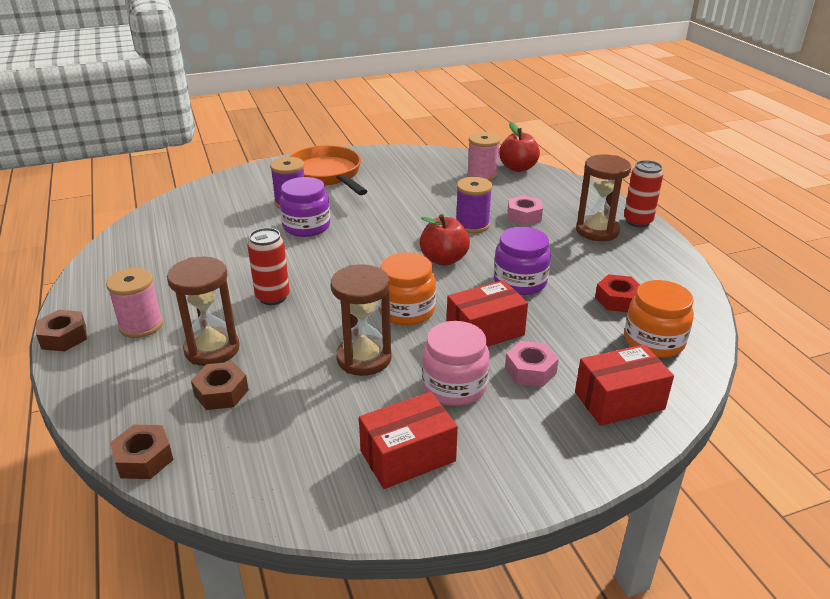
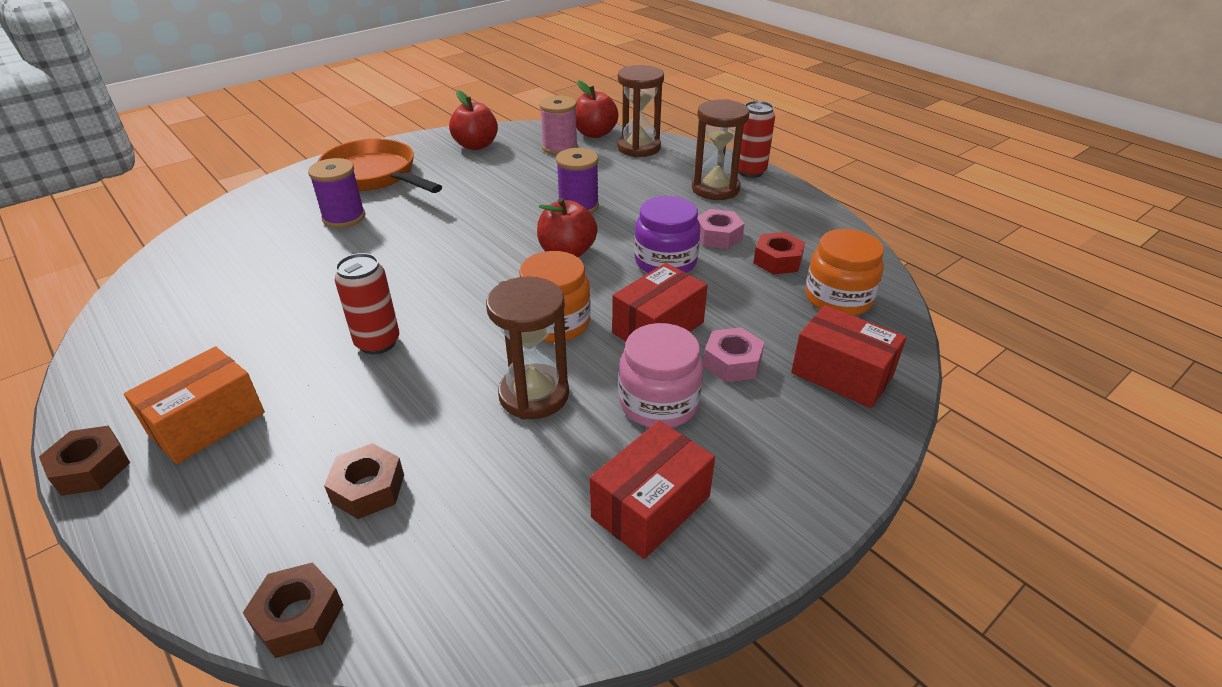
camera: 20 degrees left, 5 degrees up
(141, 325) = (207, 423): pink spool -> orange box
(212, 349) = (327, 432): brown hourglass -> brown hourglass (639, 148)
(306, 226) = (379, 244): purple jar -> none
(415, 163) = (476, 145): none -> red apple
(524, 216) = (630, 186): pink nut -> pink nut (718, 236)
(619, 401) = (842, 374): red box -> red box turned 75 degrees clockwise

